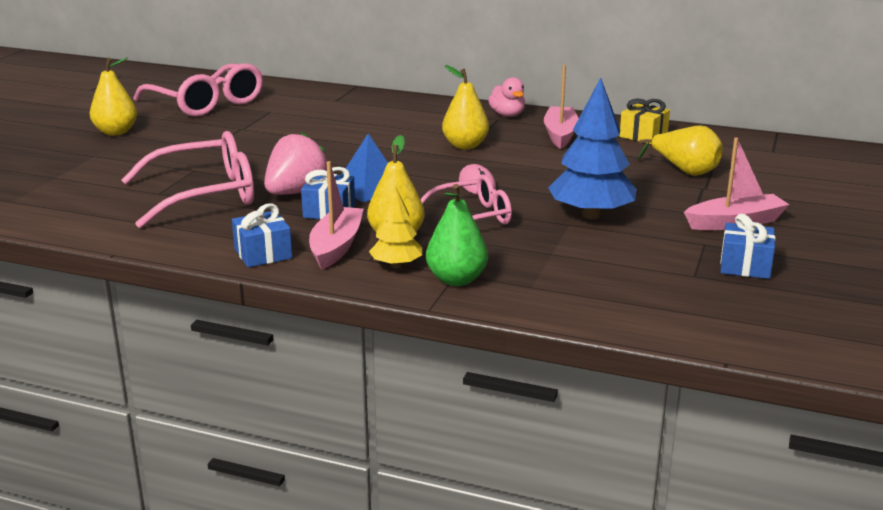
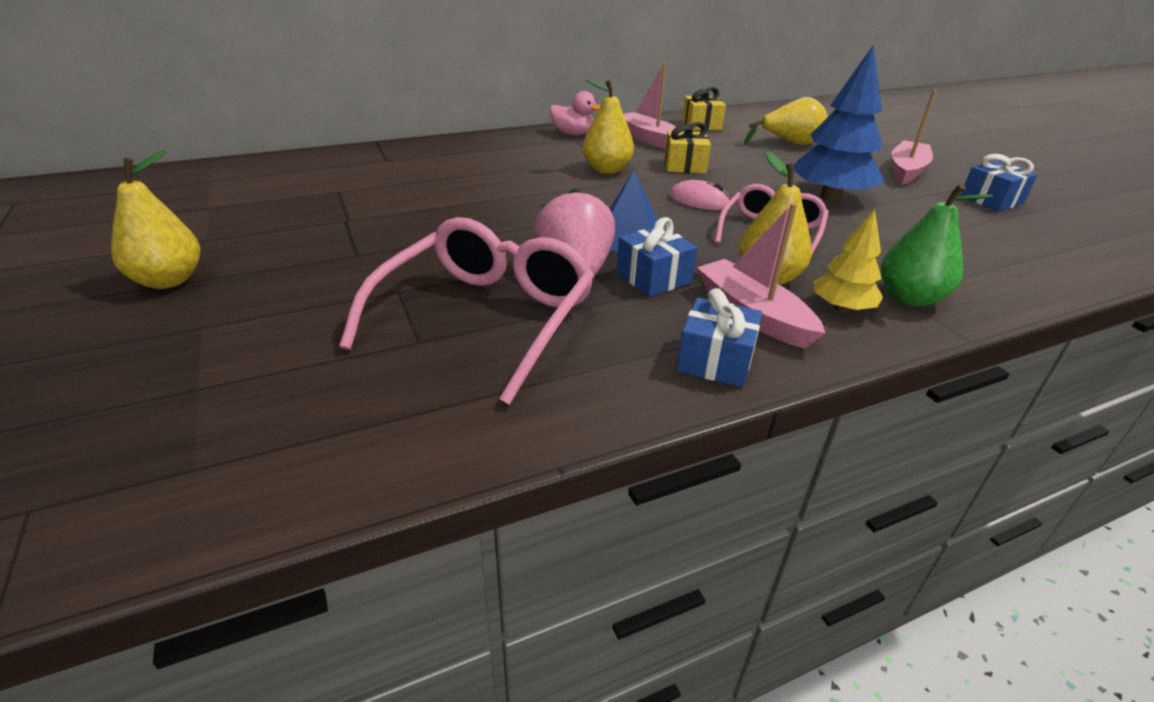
camera: 45 degrees left, 10 degrees up
(207, 103) = (234, 204): pink glasses -> none
(534, 160) = (684, 165): none -> yellow gift

